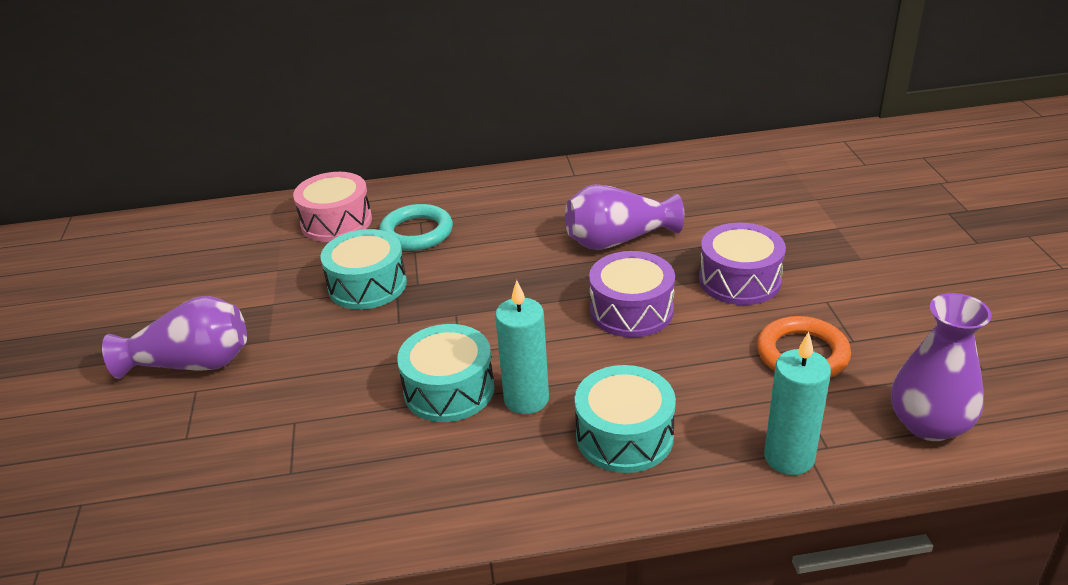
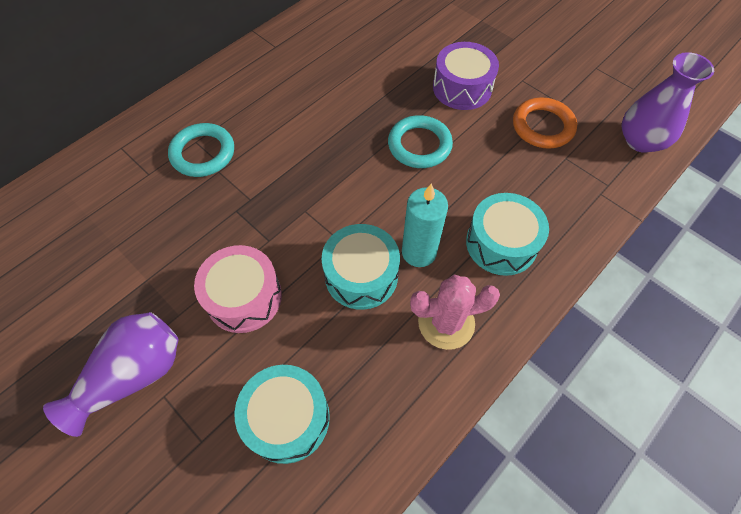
camera: 40 degrees left, 25 degrees up
(336, 222) = (122, 175): pink drum -> pink drum (244, 297)
(367, 285) = (211, 221): turquoise drum -> turquoise drum (287, 418)
(486, 471) = (446, 322): none -> pink cactus
(618, 240) = (358, 91): purple vase -> none
(631, 310) = (419, 145): purple drum -> turquoise ring
(789, 457) = (597, 204): turquoise candle -> none

